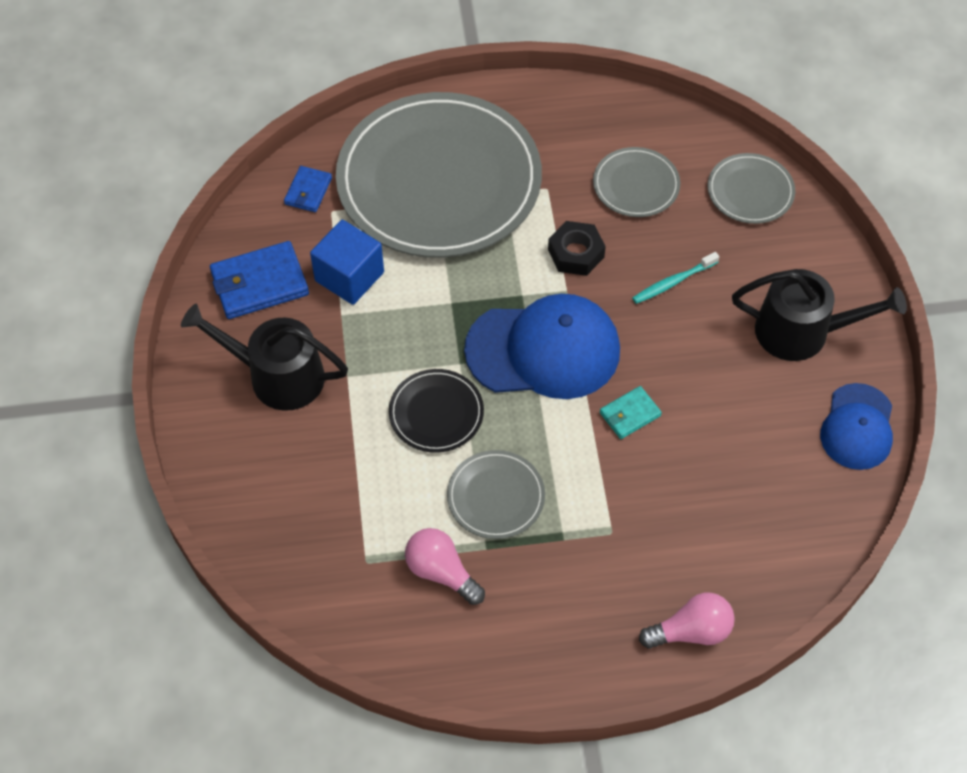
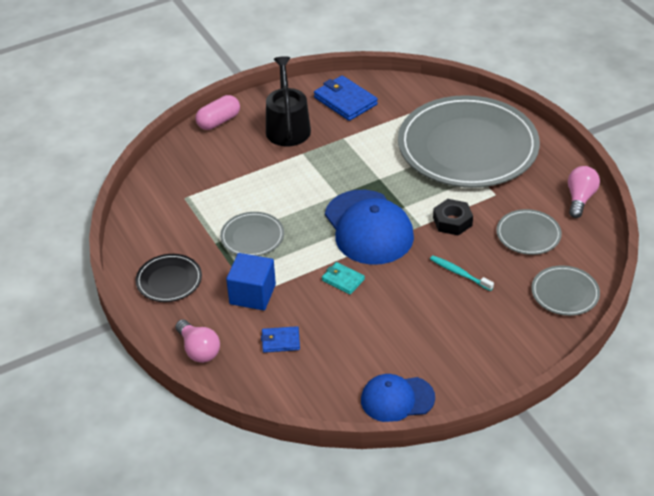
camera: 70 degrees right, 15 degrees down
(211, 463) = (218, 121): none -> pink capsule
(308, 191) = (422, 98): blue wallet -> blue wallet (280, 341)
(349, 276) = (372, 132): blue cube -> blue cube (252, 294)
(436, 413) = (297, 195): black plate -> black plate (169, 280)
(441, 572) = (191, 229): pink light bulb -> pink light bulb (580, 198)
(801, 331) = (460, 350): black watering can -> none

